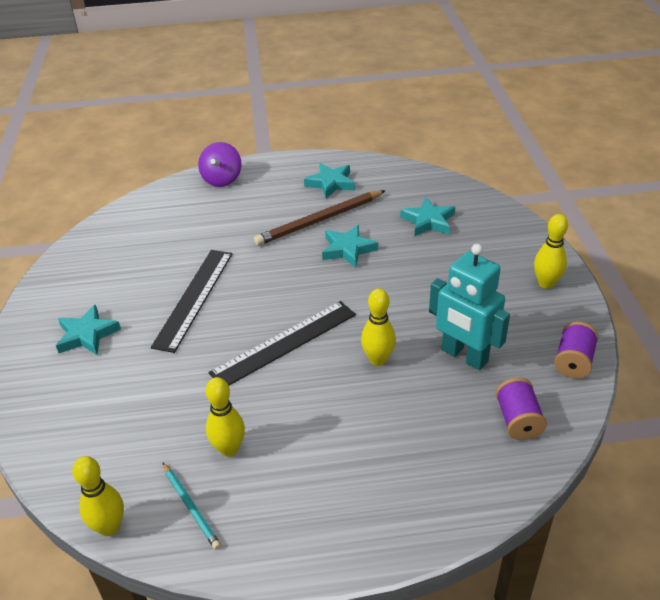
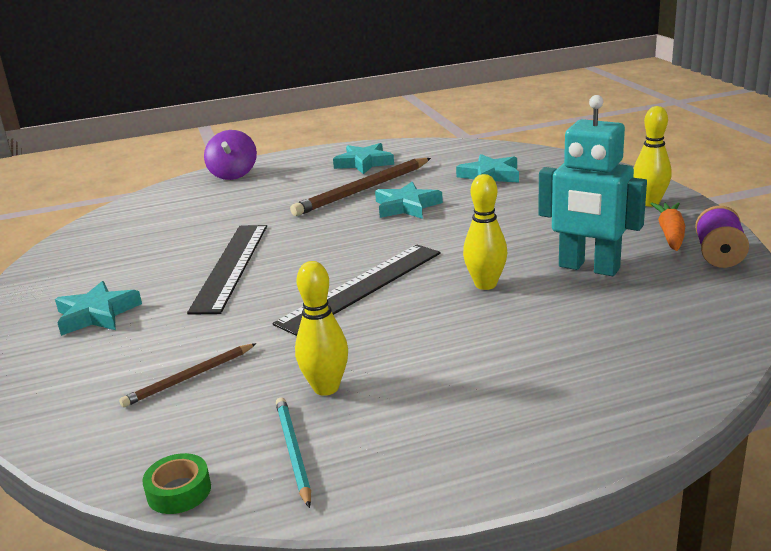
camera: 10 degrees left, 15 degrees down
(109, 527) = (179, 491): yellow bowling pin -> green tape
(138, 418) = (189, 377): none -> brown pencil
(191, 507) = (293, 451): turquoise pencil -> turquoise pencil turned 150 degrees counterclockwise
(518, 420) = (684, 310): purple spool -> none
(546, 327) = (670, 234): none -> orange carrot

